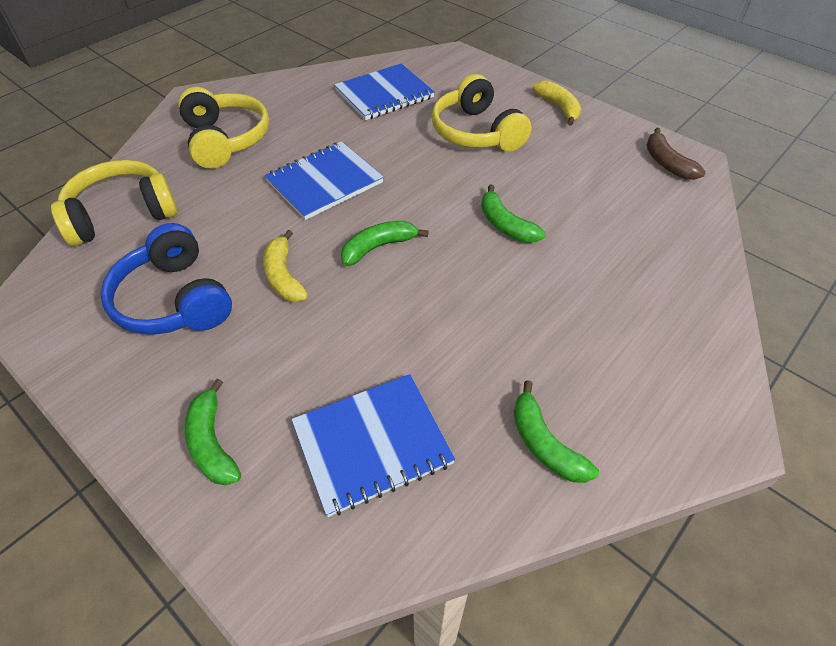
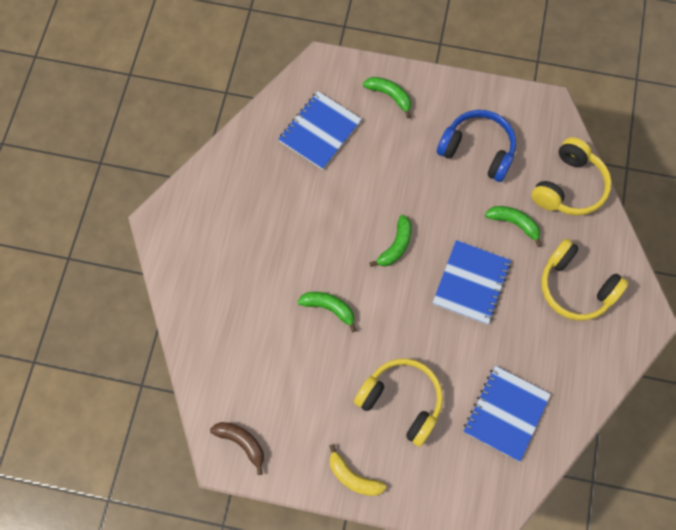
camera: 150 degrees right, 20 degrees up
(284, 276) = (433, 196): yellow banana -> none
(544, 444) = (242, 171): green banana -> green banana (514, 223)

